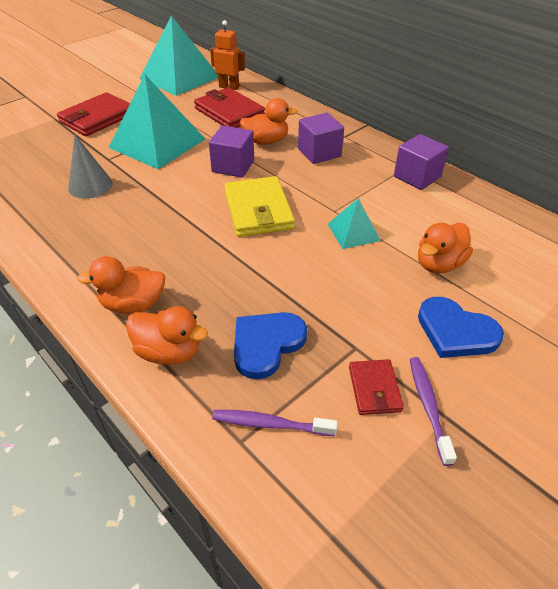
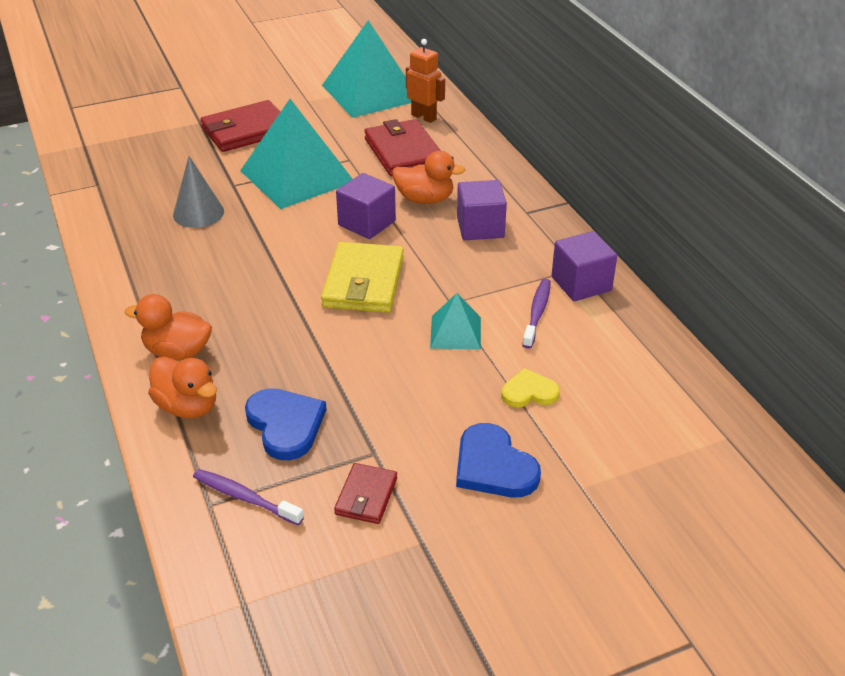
camera: 20 degrees right, 5 degrees down
(266, 344) = (285, 425): blue heart -> blue heart turned 90 degrees clockwise
(428, 407) = (409, 528): purple toothbrush -> purple toothbrush (537, 313)
(439, 264) = (529, 392): orange duck -> yellow heart

